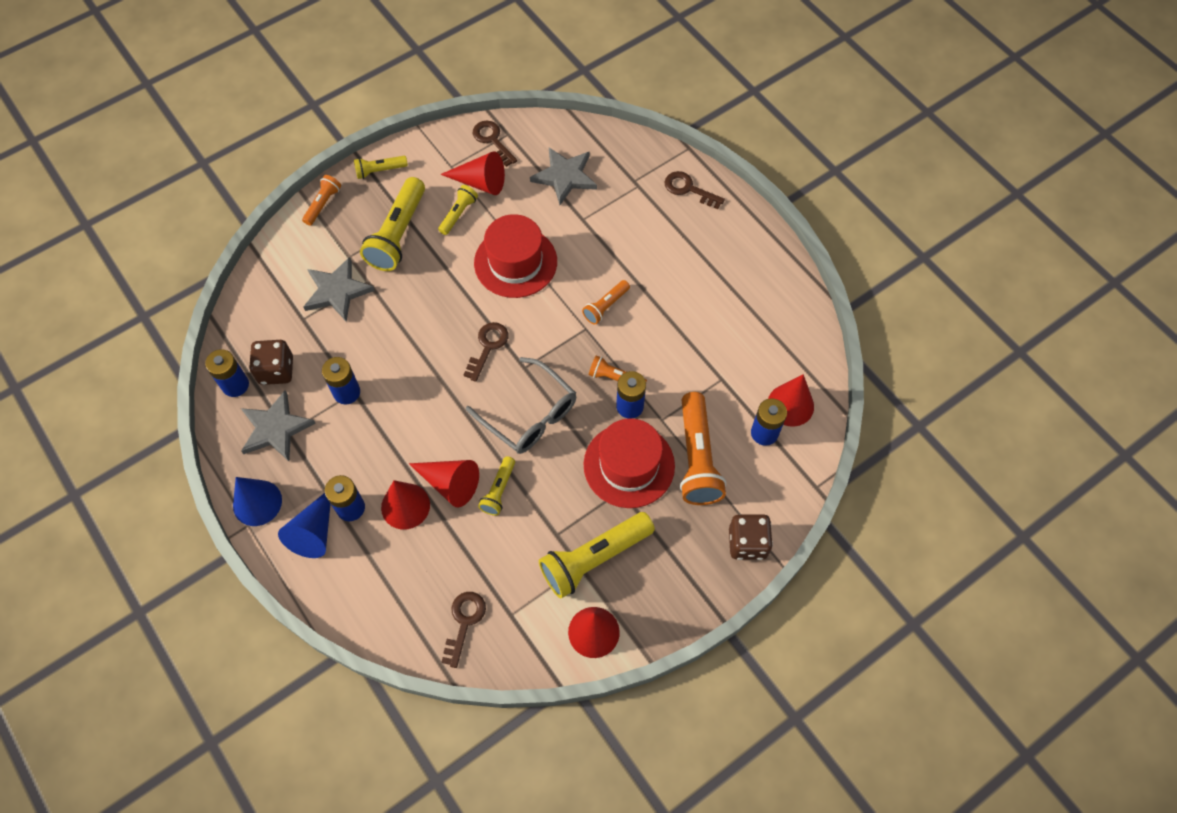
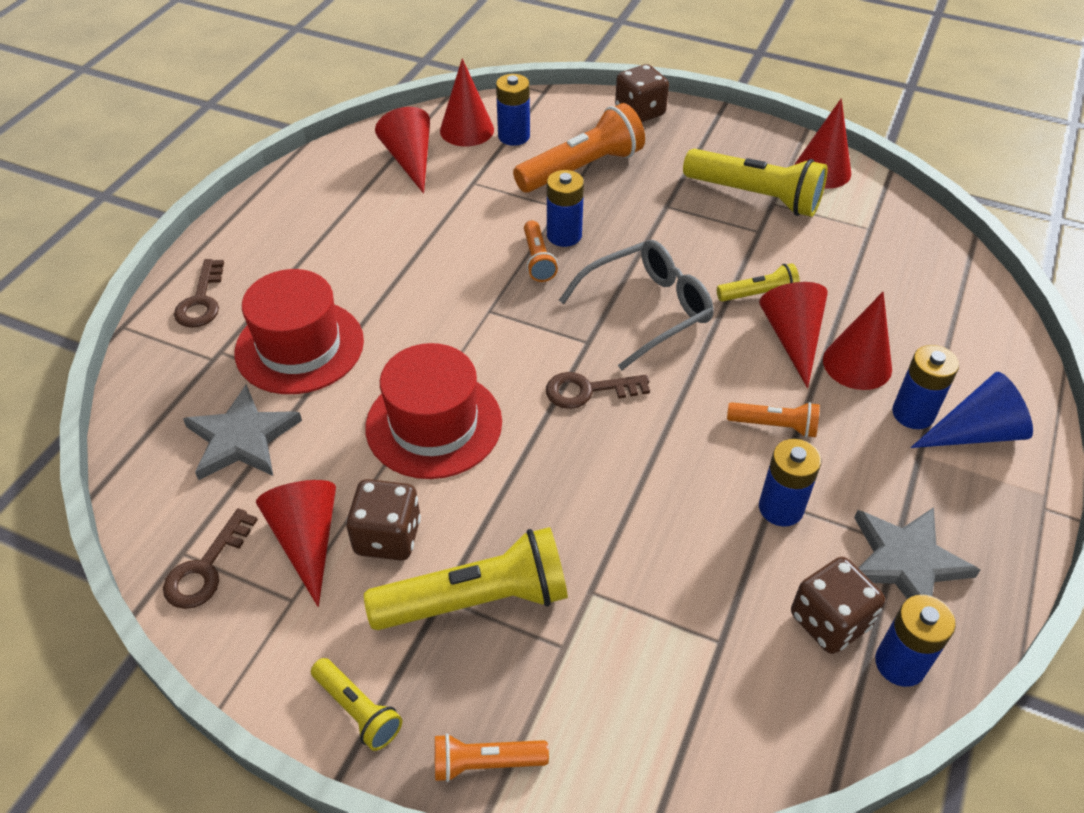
camera: 120 degrees left, 15 degrees down
(257, 502) = (1011, 516): blue cone -> none
(337, 291) = (638, 623): grey star -> none
(458, 214) = (388, 537): yellow flashlight -> brown dice
(464, 622) = (915, 257): brown key -> none
(529, 414) = (646, 310): grey glasses -> grey glasses turned 45 degrees clockwise
(605, 306) = (443, 306): orange flashlight -> orange flashlight (774, 426)
(629, 465) = (634, 210): red hat -> red hat (299, 346)
(771, 351) = (410, 160): none -> red cone

